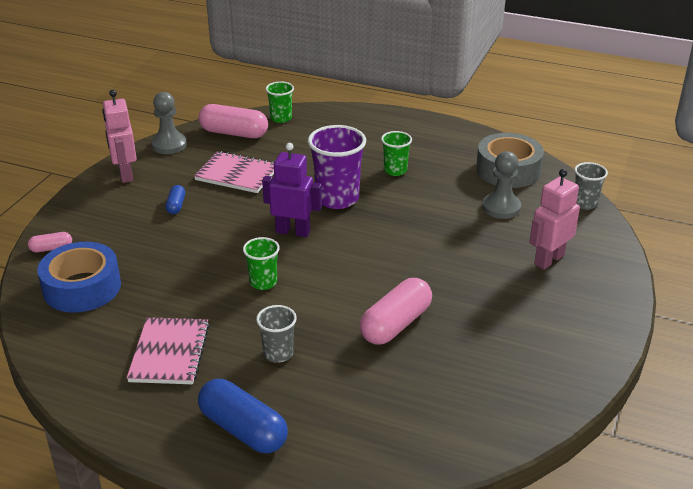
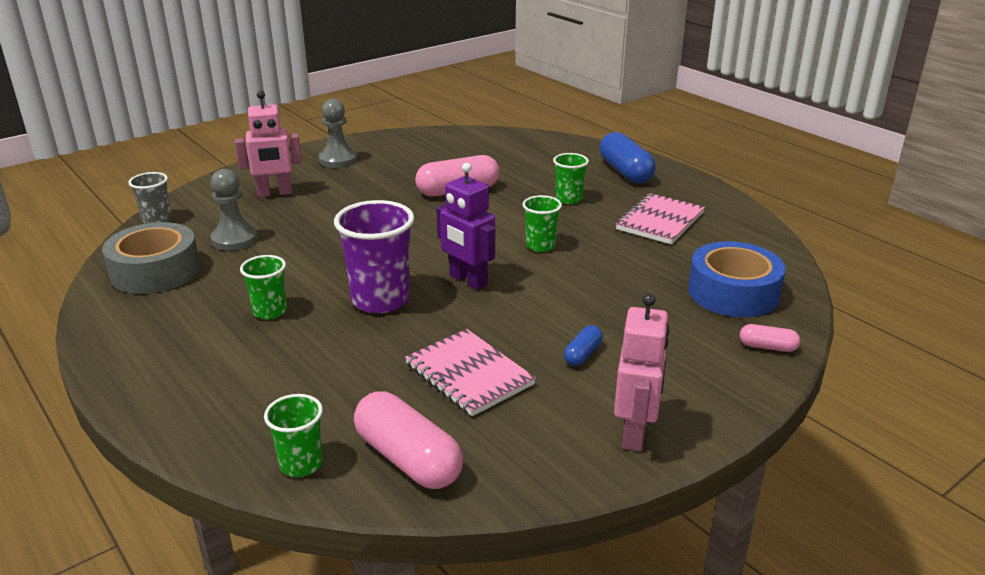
camera: 150 degrees left, 5 degrees down
(169, 145) = (534, 473): grey pawn -> grey pawn (338, 160)
(278, 353) = (569, 199): grey cup -> green cup

